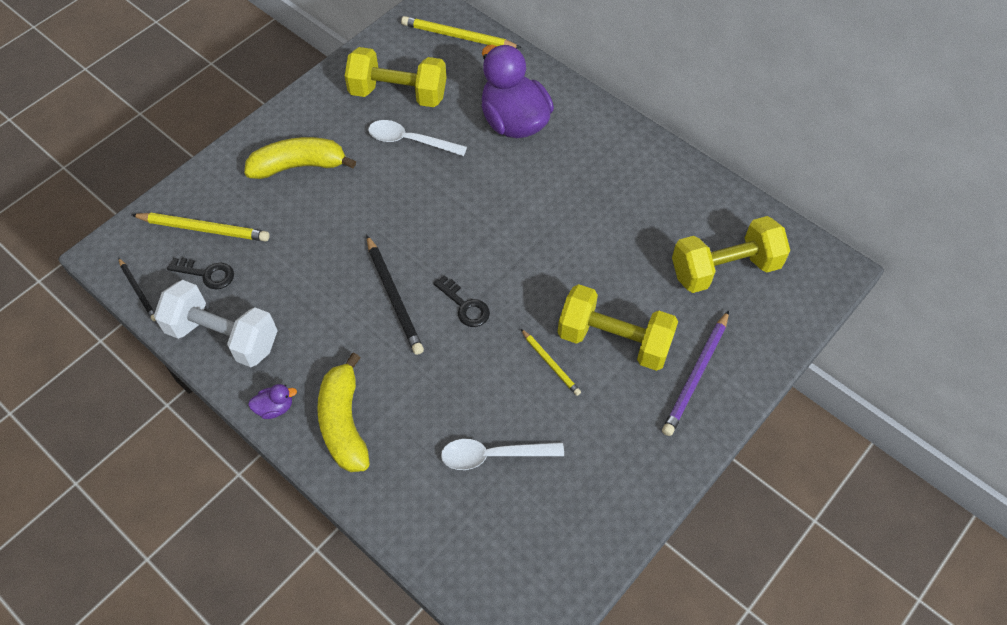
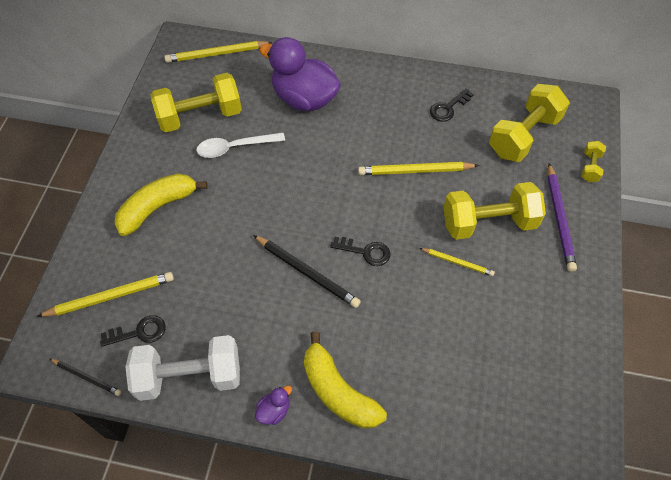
camera: 30 degrees left, 0 degrees up
(493, 455) = (466, 353): white spoon -> none
(576, 249) = (415, 171): none -> yellow pencil
(662, 200) = (448, 108): none -> black key
(776, 338) = (590, 167): none -> yellow dumbbell

